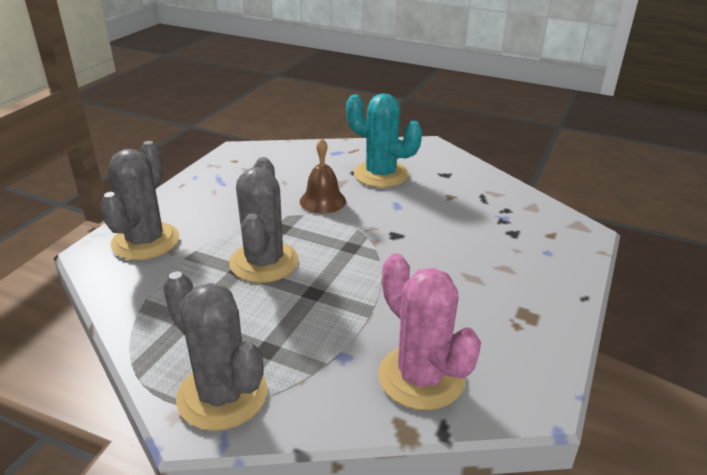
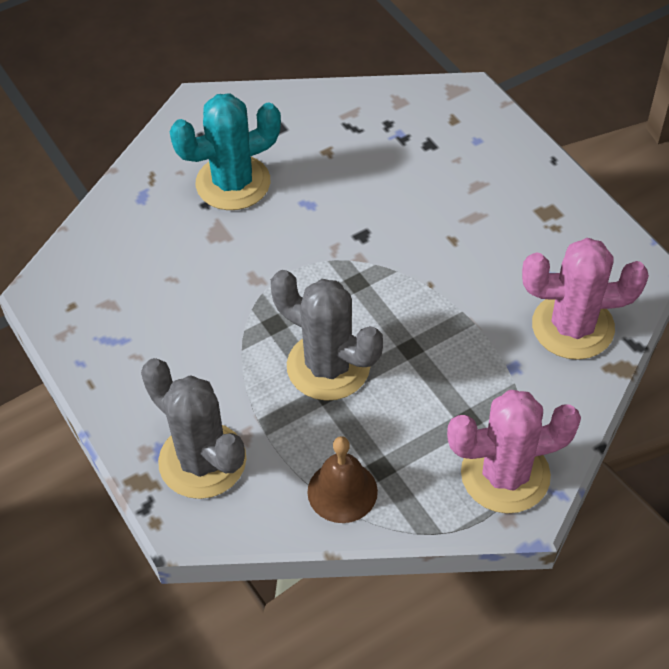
camera: 55 degrees left, 20 degrees up
(222, 395) = (505, 475): grey cactus -> pink cactus
(322, 201) = (247, 263): brown bell -> brown bell (342, 491)

